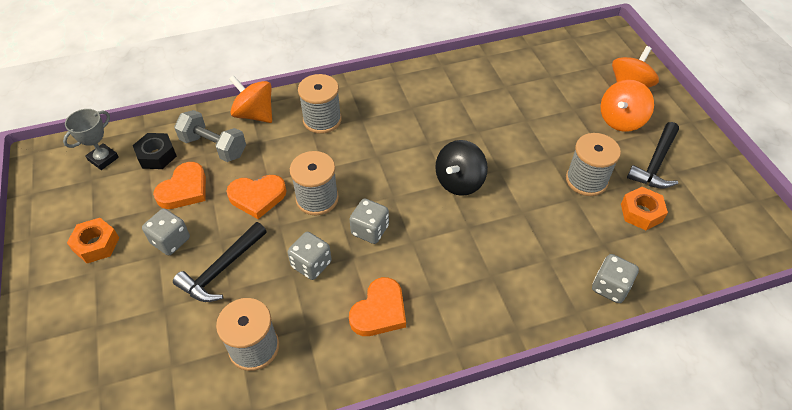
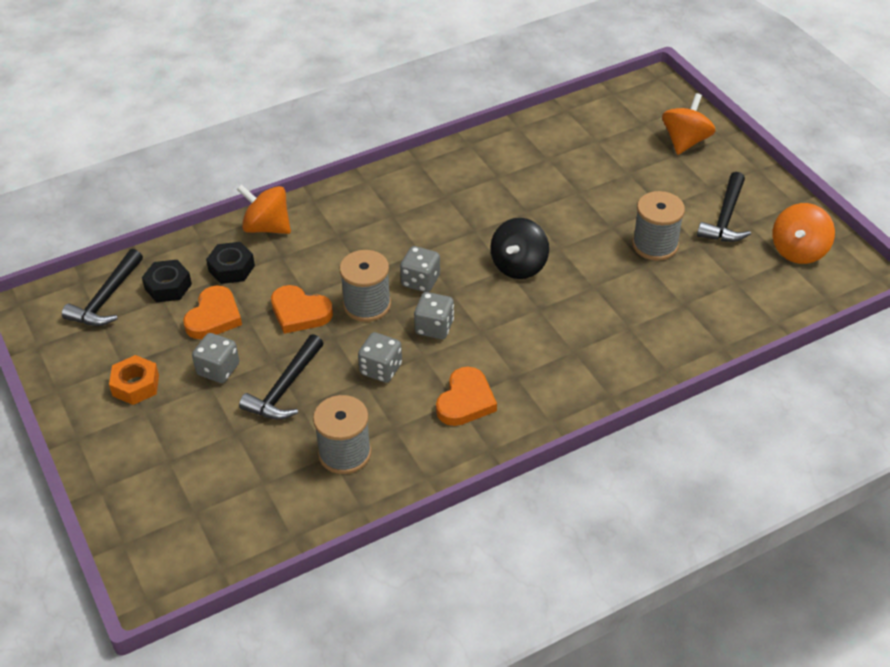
camera: 10 degrees left, 5 degrees down
(103, 159) = (106, 299): grey trophy -> black hammer
(214, 147) = (231, 268): grey dumbbell -> black nut
(257, 197) = (300, 312): orange heart -> orange heart turned 45 degrees clockwise
(322, 120) = (347, 222): grey spool -> none
(610, 287) = (696, 343): grey dice -> grey dice (420, 281)
(621, 120) = (682, 178): orange spinning top -> orange spinning top (798, 251)
(641, 212) = (717, 269): orange nut -> none

